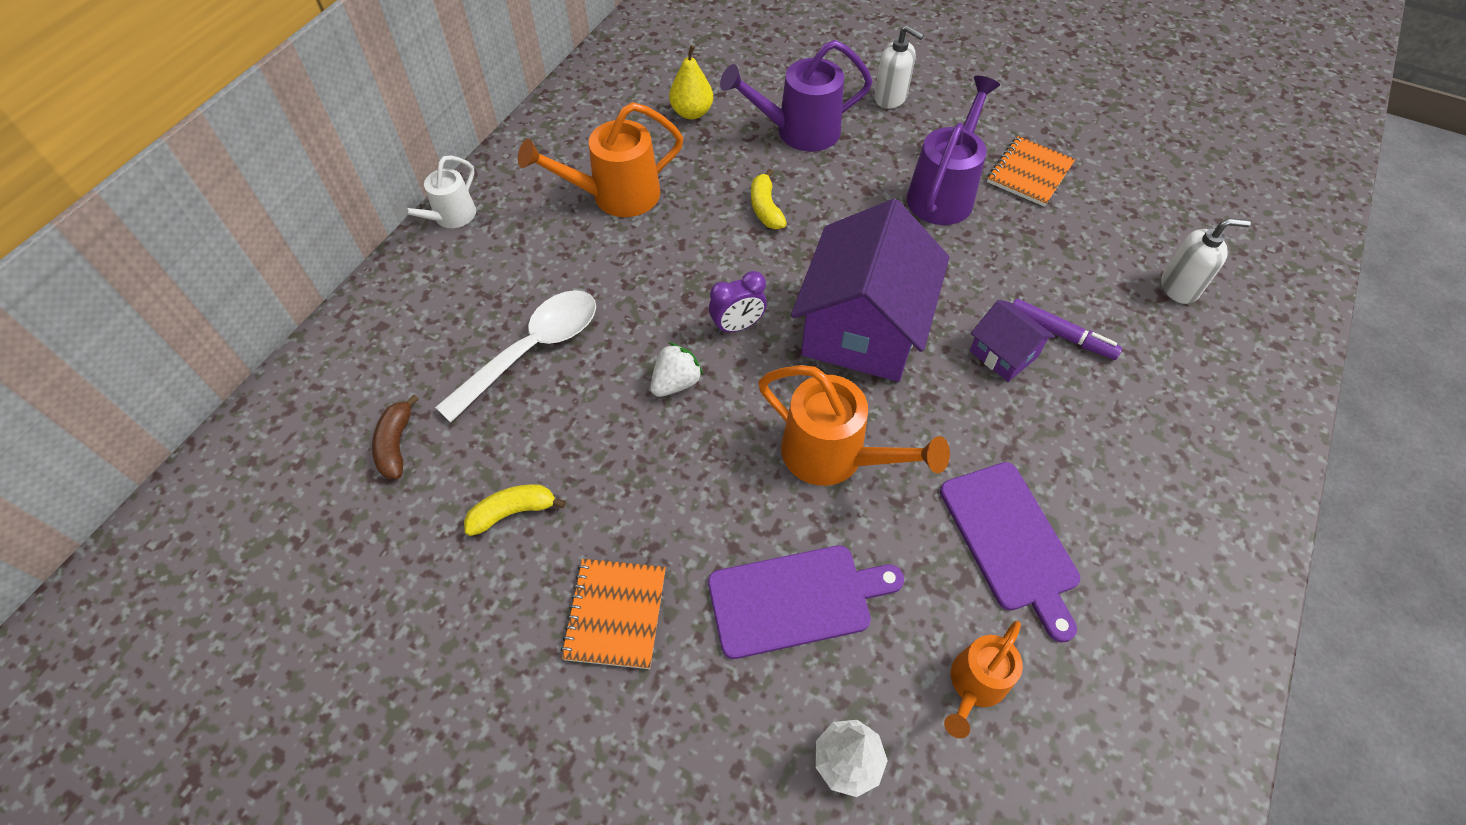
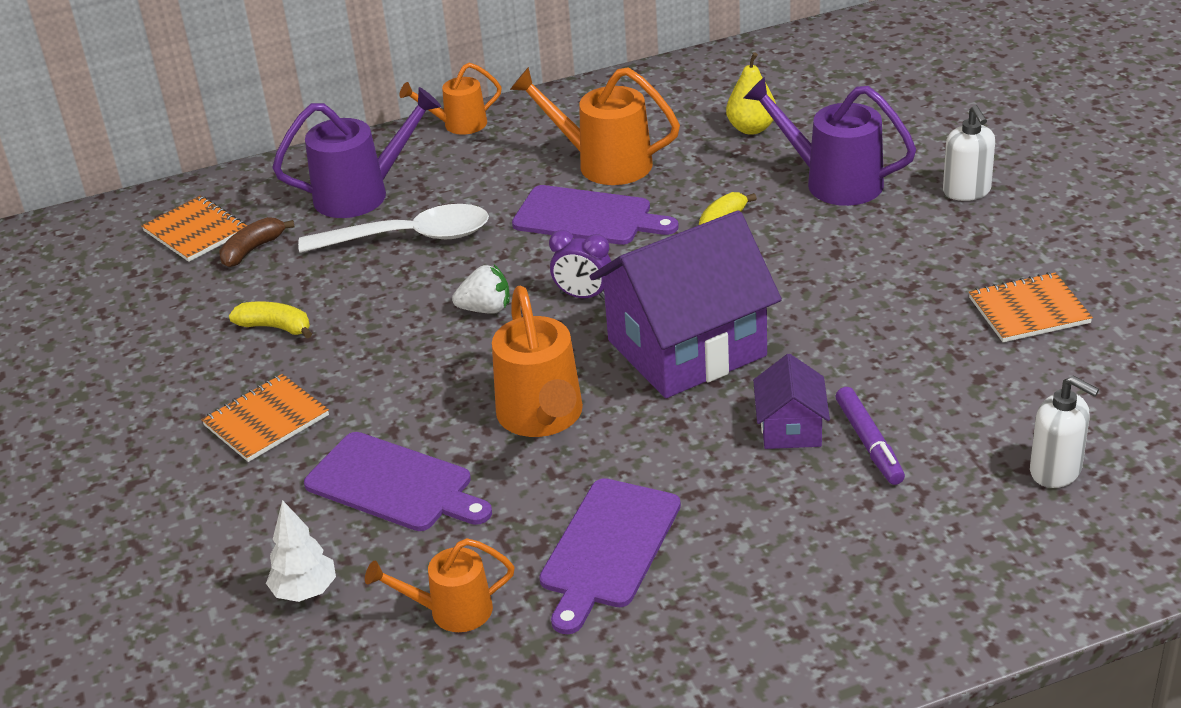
camera: 45 degrees right, 20 degrees down
(313, 457) = (195, 231): none -> orange notebook
(449, 217) = (458, 125): white watering can -> orange watering can
(658, 252) = (587, 217): none -> purple cutting board
(944, 192) = (911, 287): purple watering can -> purple watering can (362, 194)

